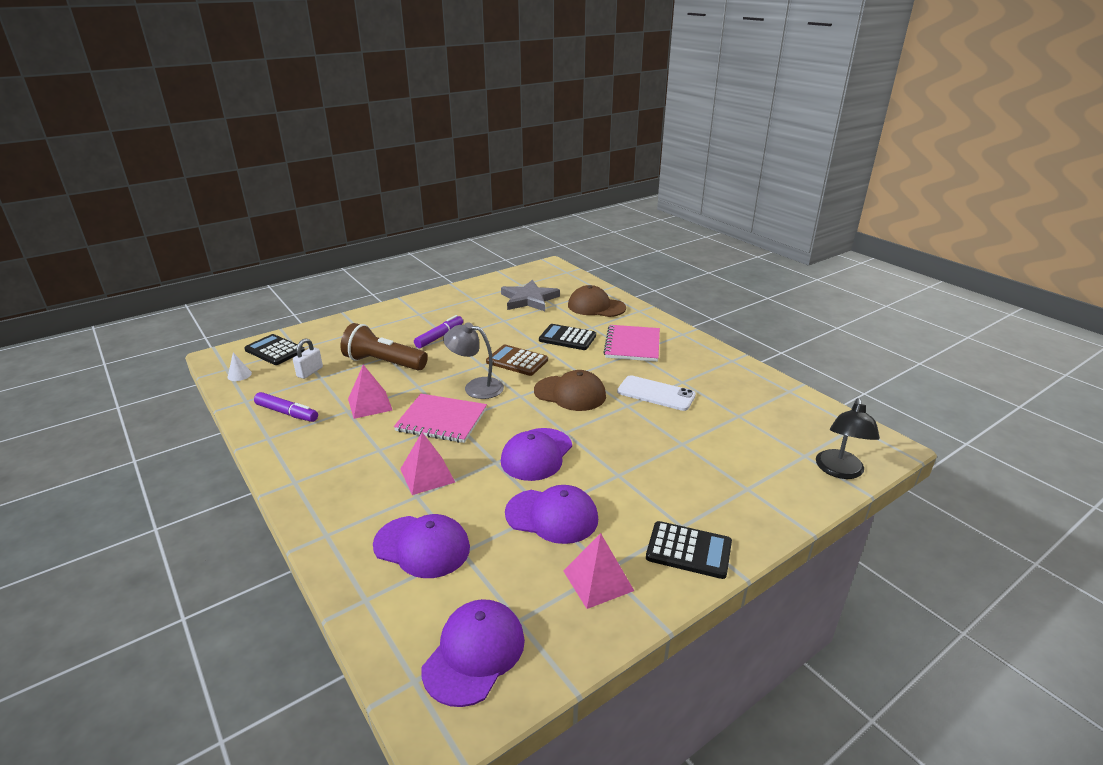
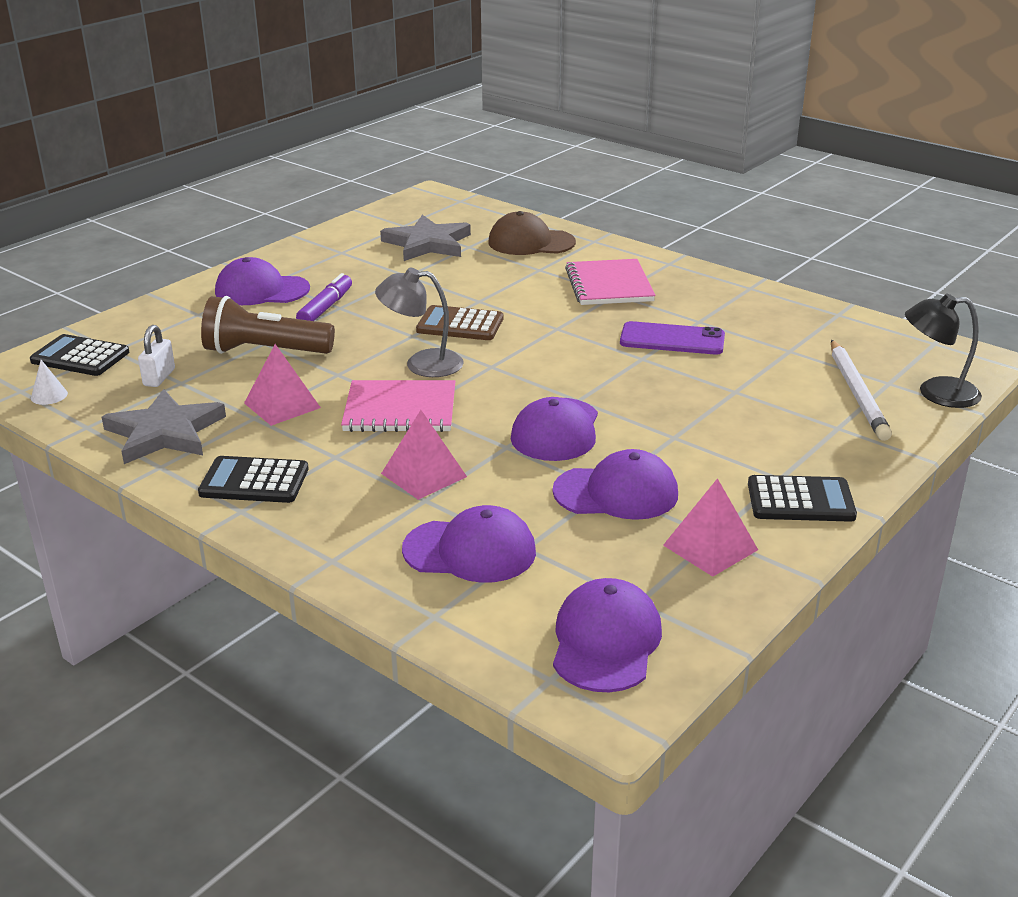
camera: 15 degrees left, 0 degrees up
(287, 413) = (164, 432): purple marker -> grey star
(408, 319) = (262, 290): none -> purple cap
(567, 338) = (514, 287): black calculator -> black calculator (254, 481)
(570, 393) = (558, 354): brown cap -> none
(656, 393) = (672, 339): white phone -> purple phone
(775, 460) = (857, 393): none -> white pencil
(839, 471) = (936, 393): black lamp -> black lamp turned 90 degrees clockwise

